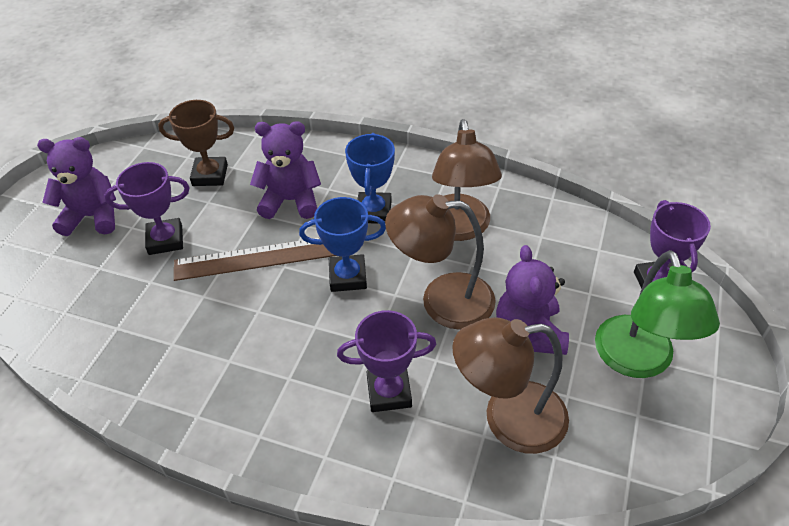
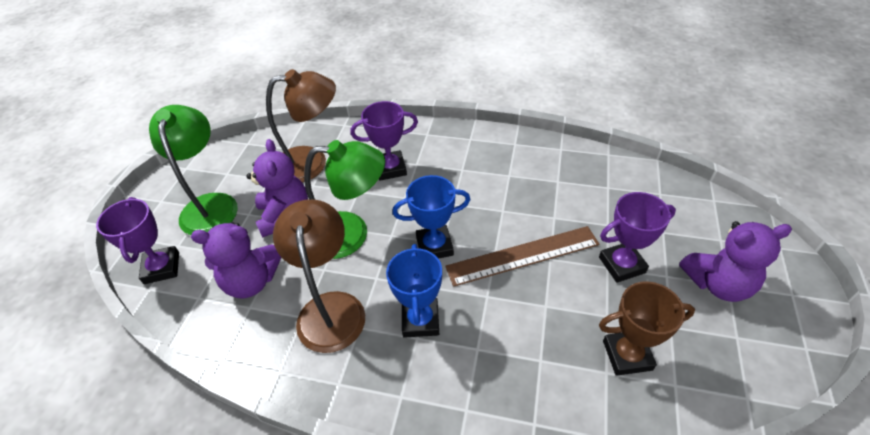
camera: 175 degrees right, 0 degrees up
(290, 201) = (515, 326): purple teddy bear -> purple teddy bear (251, 281)
(442, 300) = (351, 234): brown lamp -> green lamp

